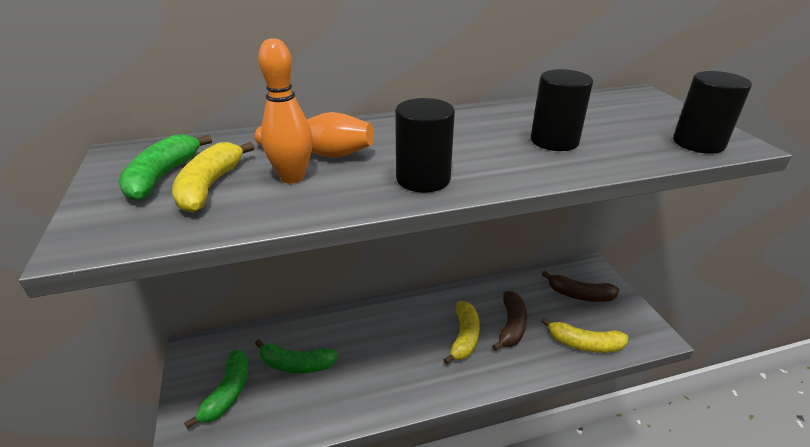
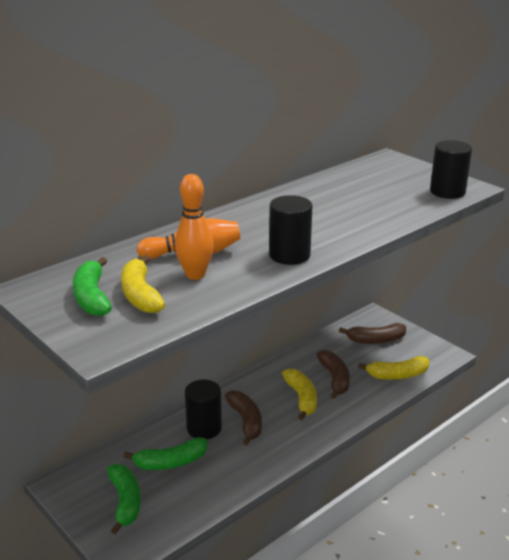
camera: 25 degrees left, 5 degrees down
(393, 344) = (246, 421): none -> brown banana
(554, 141) = (355, 209): black cylinder -> black cylinder (204, 428)

